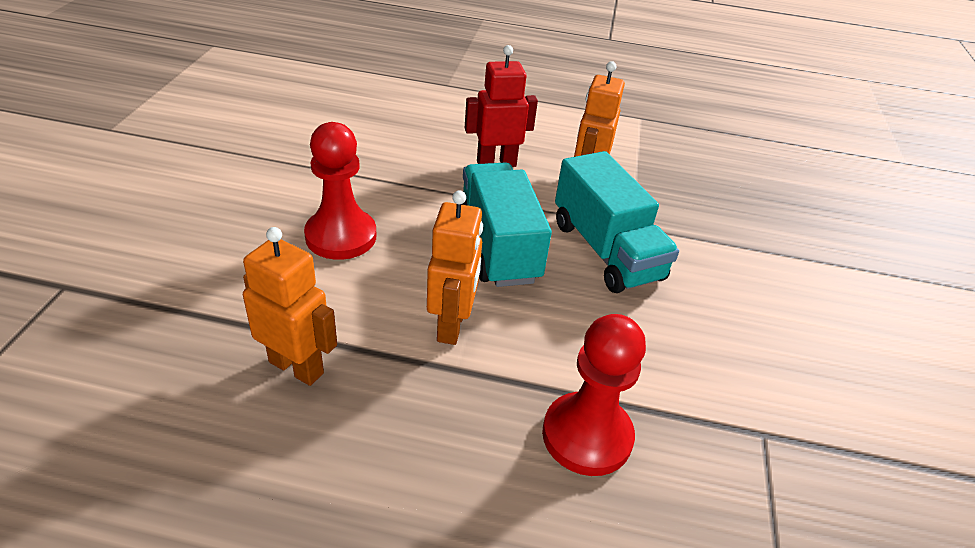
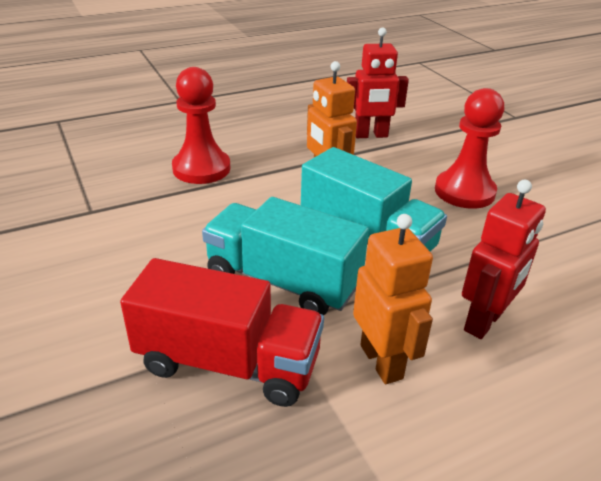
camera: 145 degrees right, 5 degrees down
(297, 367) = (371, 135): orange robot -> red robot
(685, 223) = (228, 363): none -> red truck

